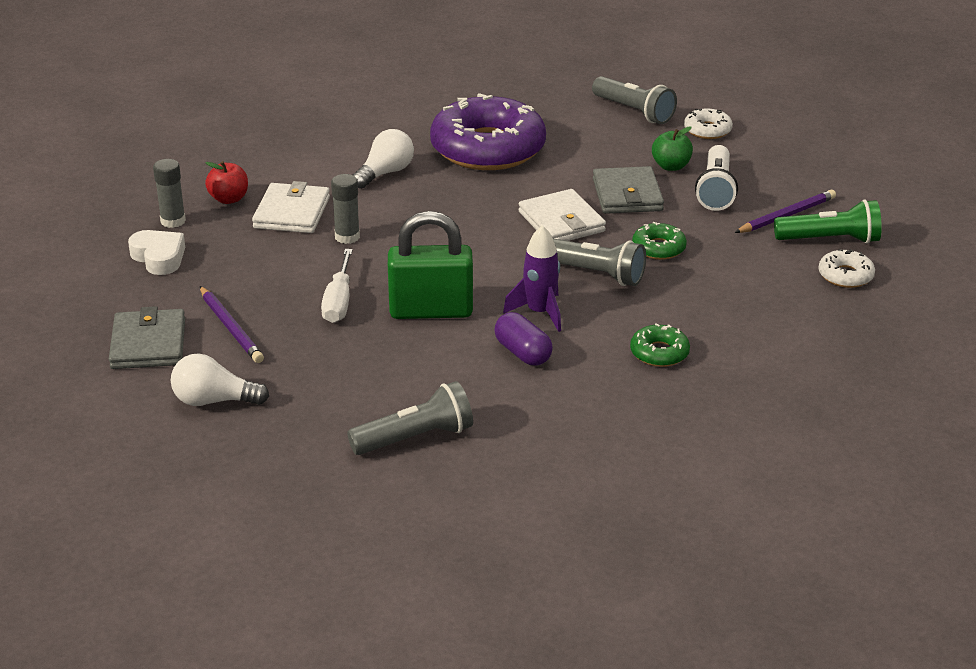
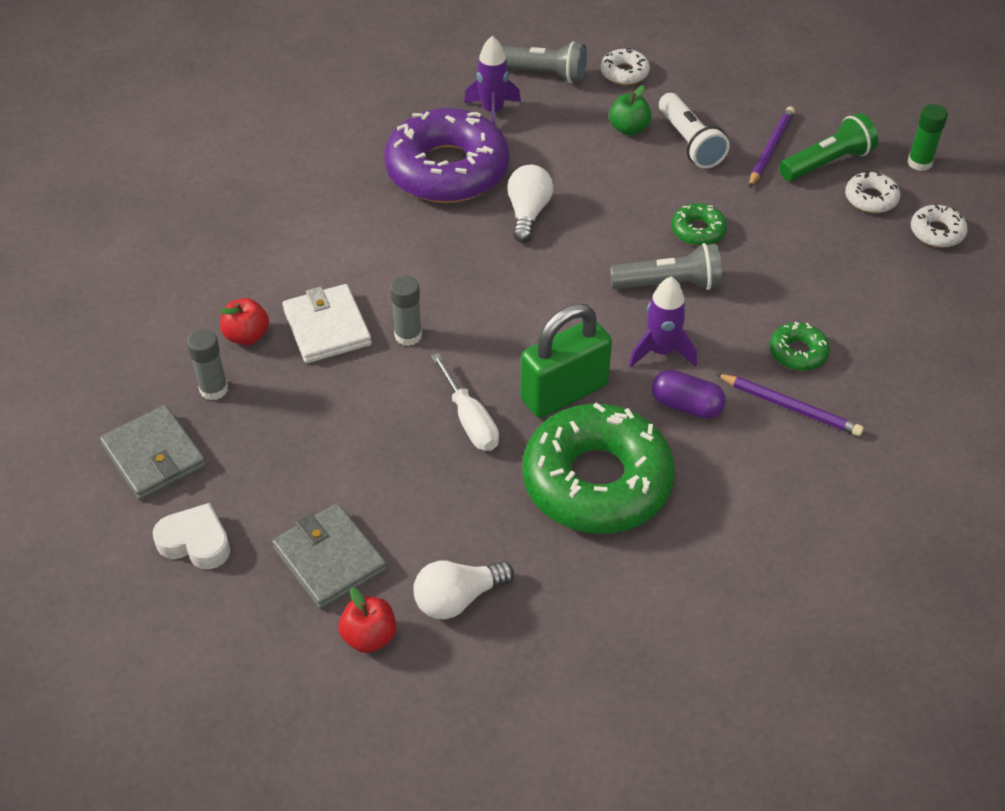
camera: 30 degrees left, 15 degrees up
(128, 397) = (369, 637): none -> red apple
(159, 257) = (241, 443): white heart -> white heart (195, 542)
(230, 327) = (393, 500): purple pencil -> purple pencil (790, 407)
(385, 173) = (375, 239): white light bulb -> white light bulb (528, 213)
(397, 372) = (597, 481): none -> green donut
(415, 438) = (679, 550): grey flashlight -> none
(561, 222) = (589, 234): white wallet -> none
(565, 123) = (492, 111): none -> purple rocket
(627, 195) = (619, 178): grey wallet -> grey wallet (154, 456)
(885, 317) = (937, 232): none -> white donut
(922, 266) = (919, 163): none -> green glue stick

